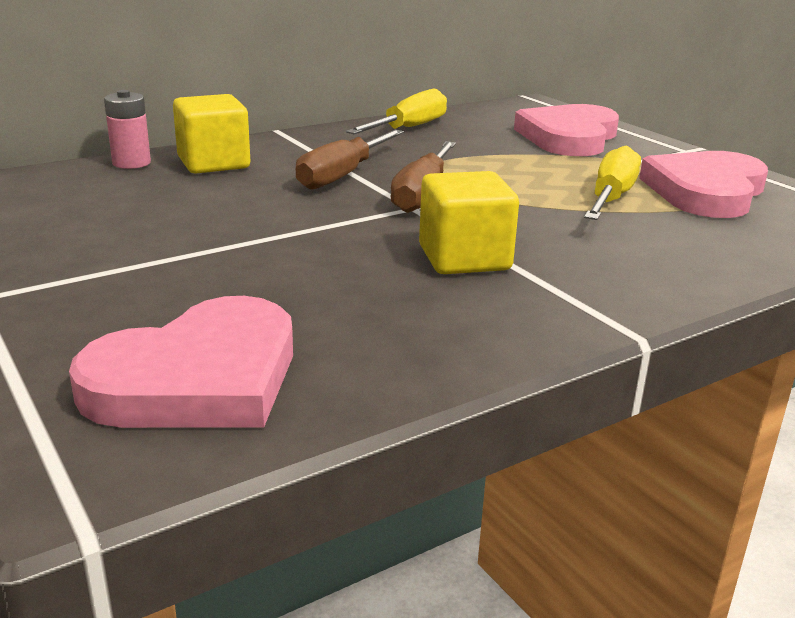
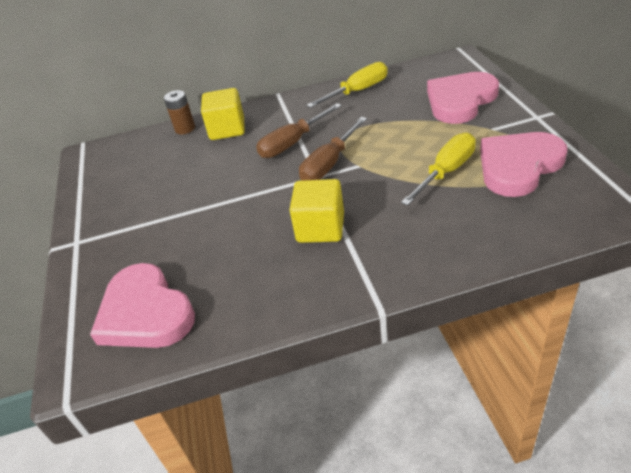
camera: 25 degrees right, 15 degrees up
(131, 163) = (185, 128): pink battery -> brown battery
(198, 378) = (145, 313): pink heart -> pink heart turned 75 degrees clockwise

